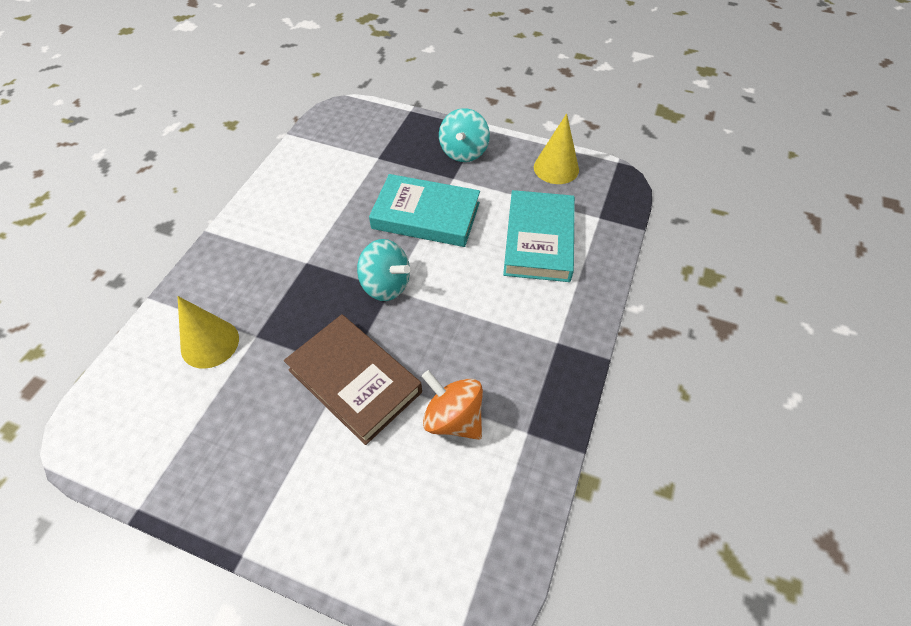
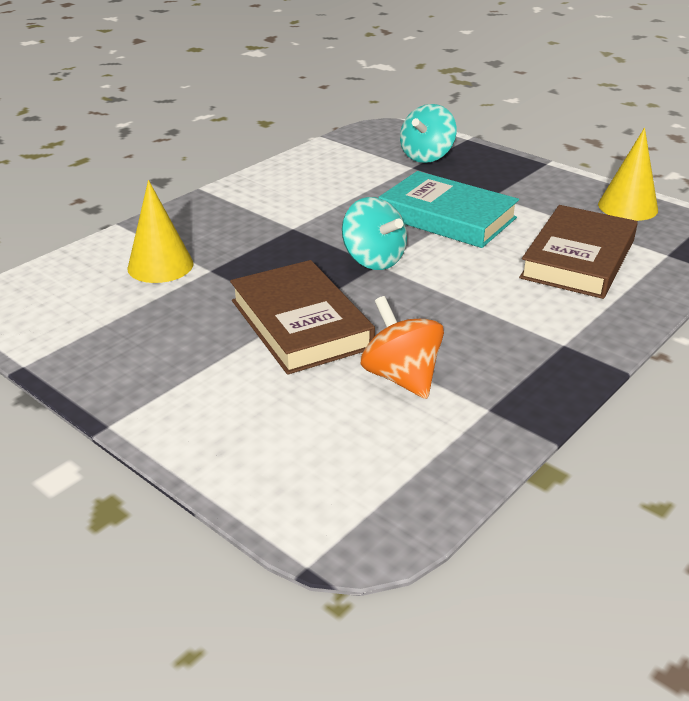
camera: 20 degrees right, 20 degrees down
(463, 152) = (516, 177): turquoise spinning top -> turquoise spinning top (427, 156)
(539, 240) = (578, 259): turquoise book -> brown book

